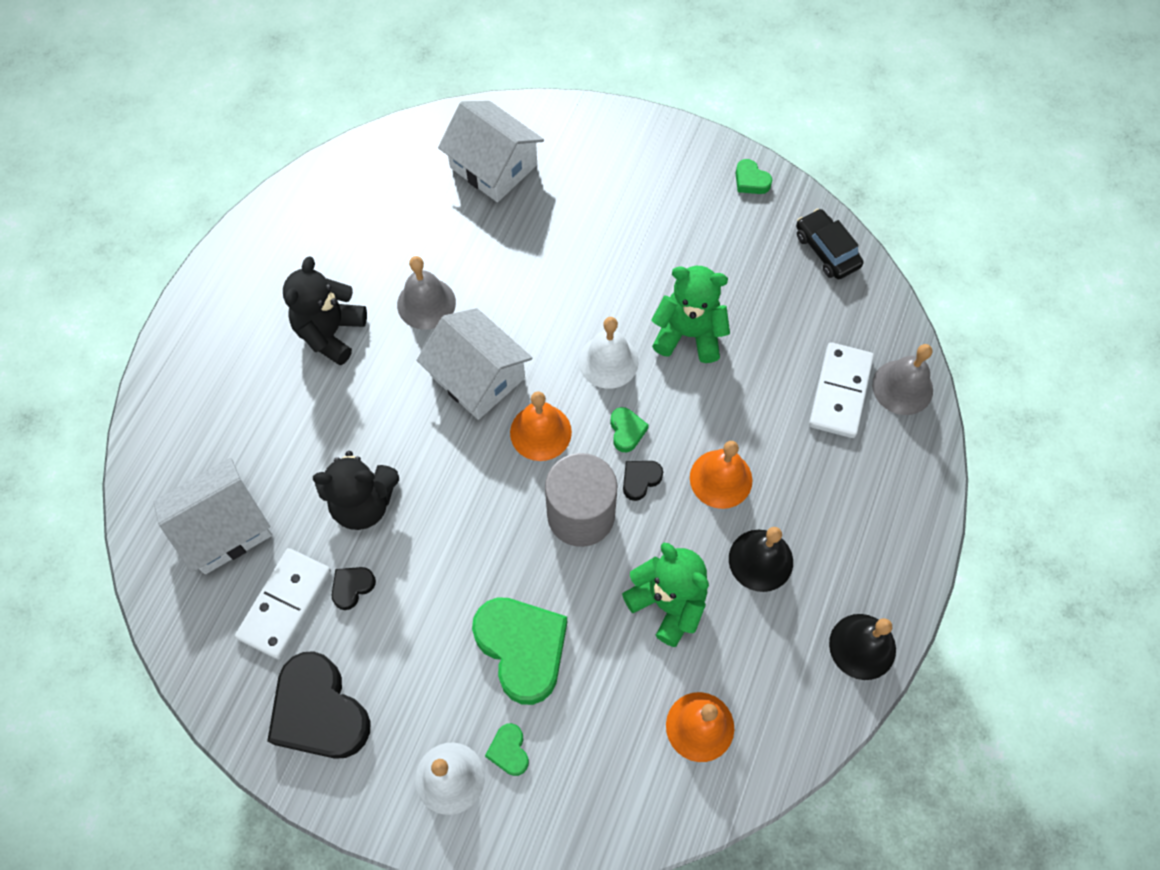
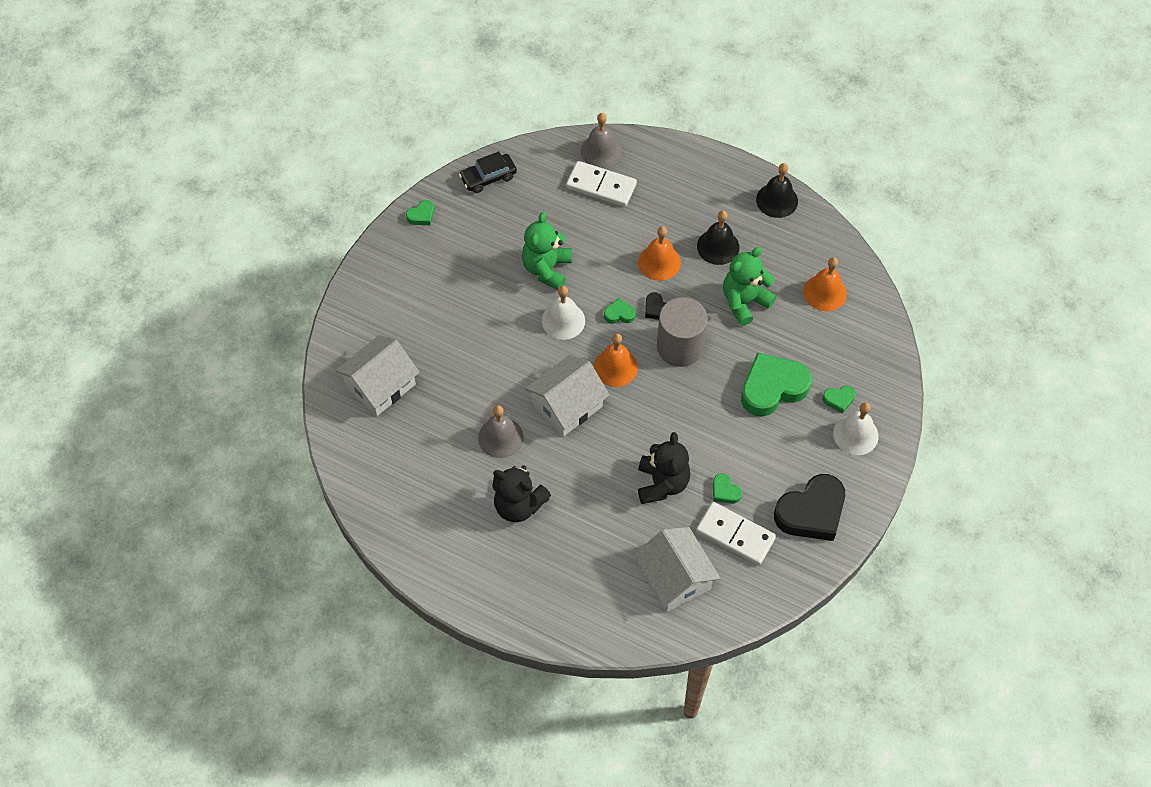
camera: 85 degrees left, 5 degrees down
(352, 587) = (725, 491): black heart -> green heart

